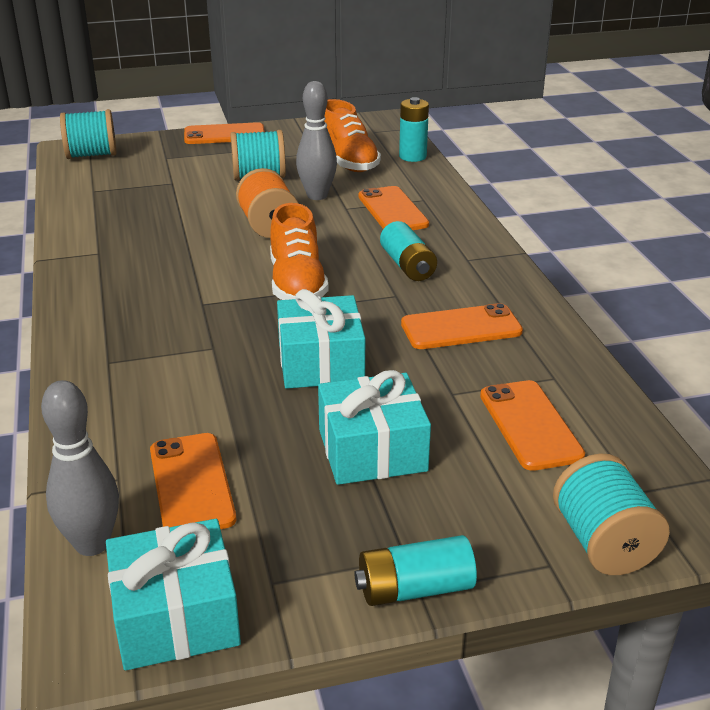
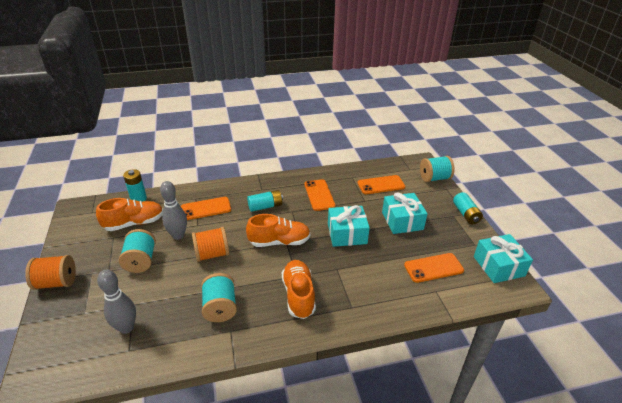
camera: 90 degrees left, 5 degrees up
(91, 155) = (54, 363): turquoise spool -> turquoise spool (220, 307)
(92, 544) = (474, 293): grey bowling pin -> grey bowling pin (126, 327)
(153, 307) = (298, 295): none -> orange shoe
(224, 135) = (56, 282): orange phone -> orange spool

